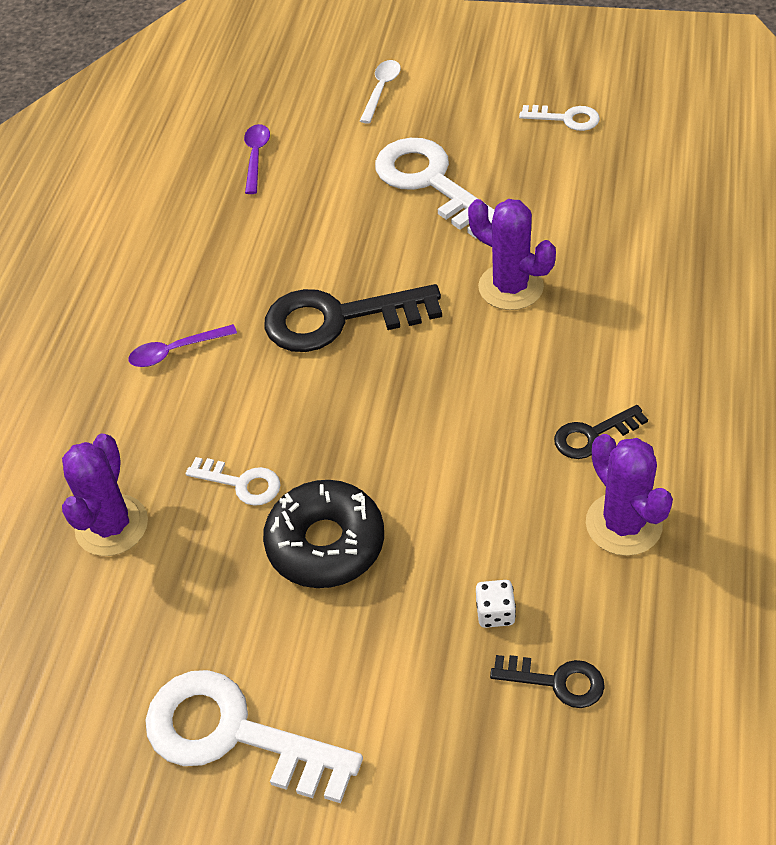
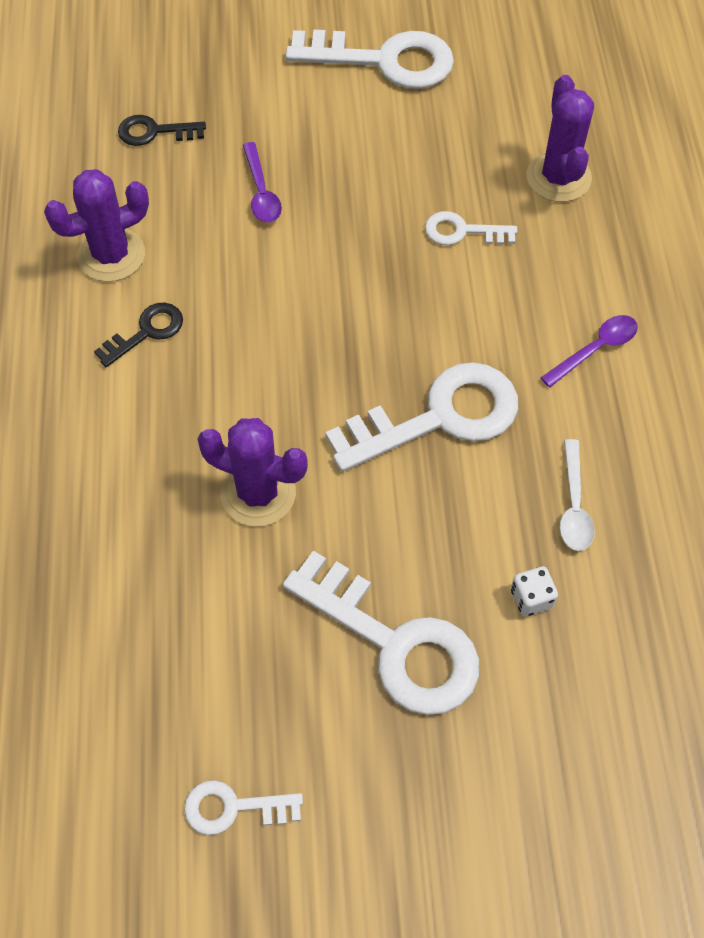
camera: 160 degrees right, 10 degrees up
(256, 157) = (646, 650): purple spoon -> purple spoon (261, 192)
(325, 543) = (366, 195): black donut -> none
(338, 319) = (439, 417): black key -> white key
(381, 90) = (524, 827): white spoon -> white spoon (574, 505)
(495, 613) = (210, 169): white dice -> white dice (531, 598)
(623, 524) = (111, 255): purple cactus -> purple cactus turned 75 degrees counterclockwise

